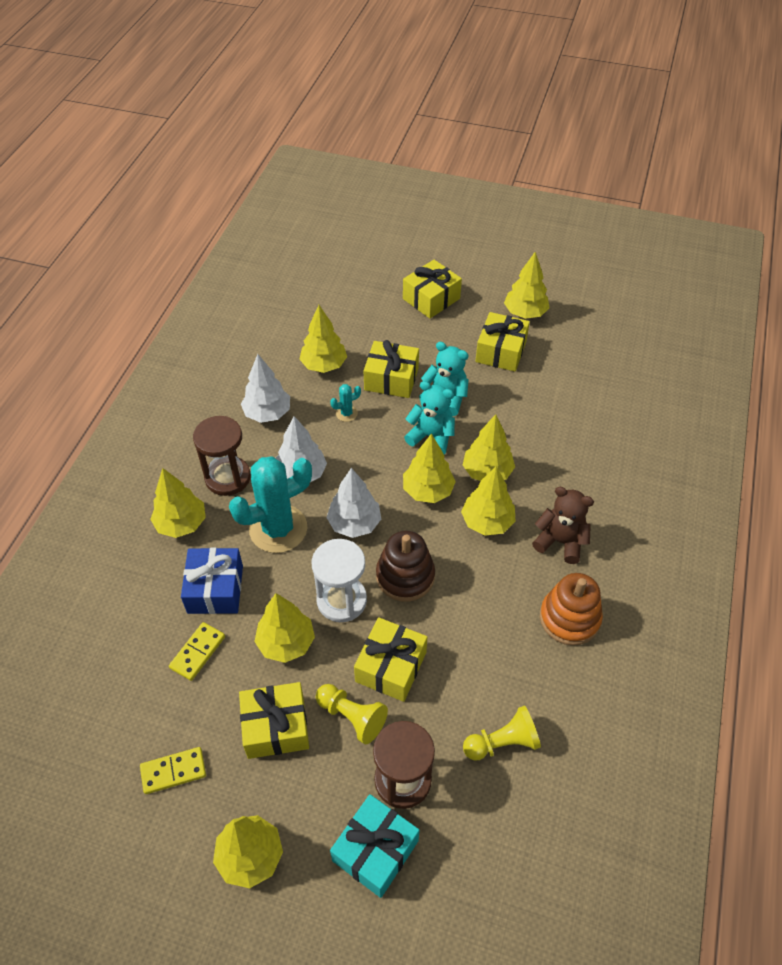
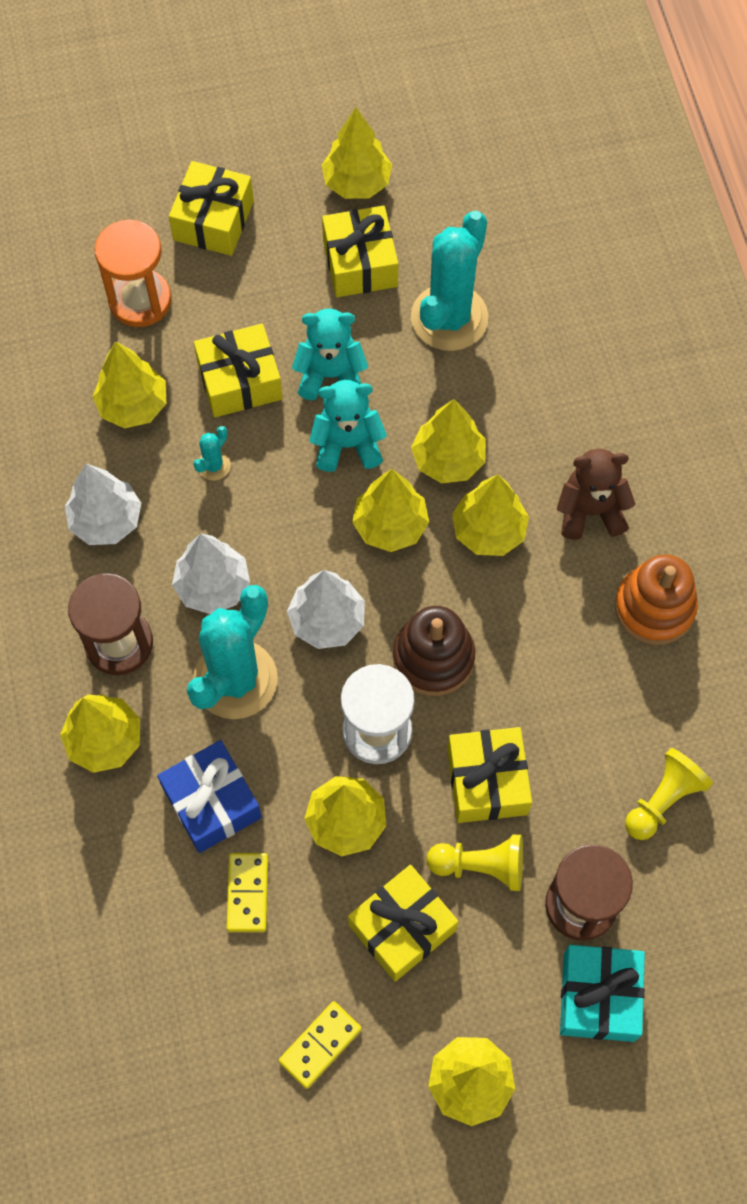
camera: 30 degrees left, 15 degrees up
(364, 318) = (140, 300): none -> orange hourglass
(536, 400) = (449, 318): none -> turquoise cactus

